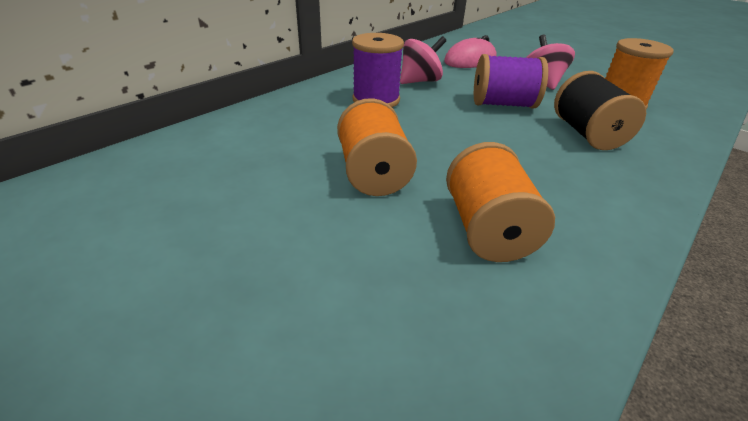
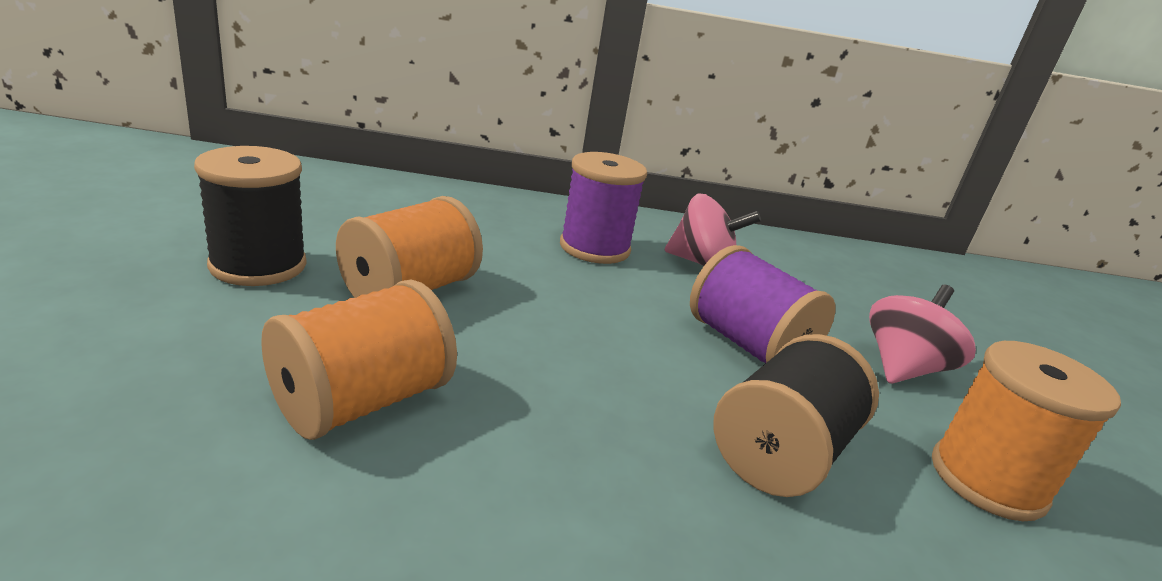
camera: 45 degrees right, 10 degrees down
(282, 221) = (258, 265): none -> black spool
(470, 60) = (849, 286): pink mouse -> none

